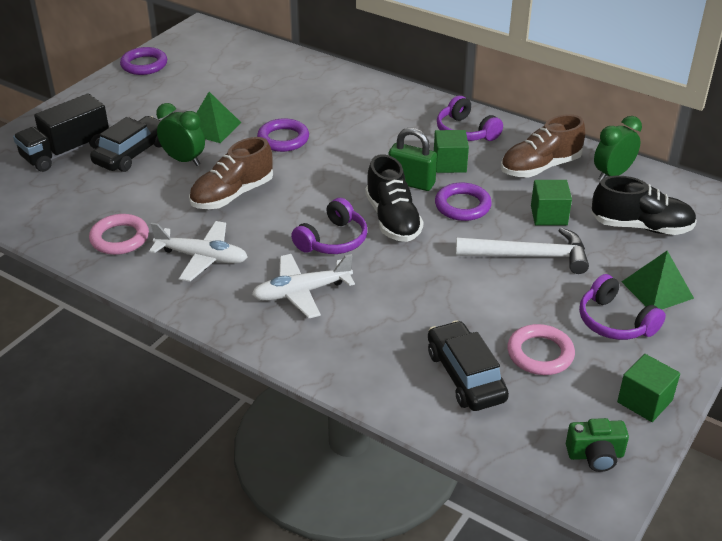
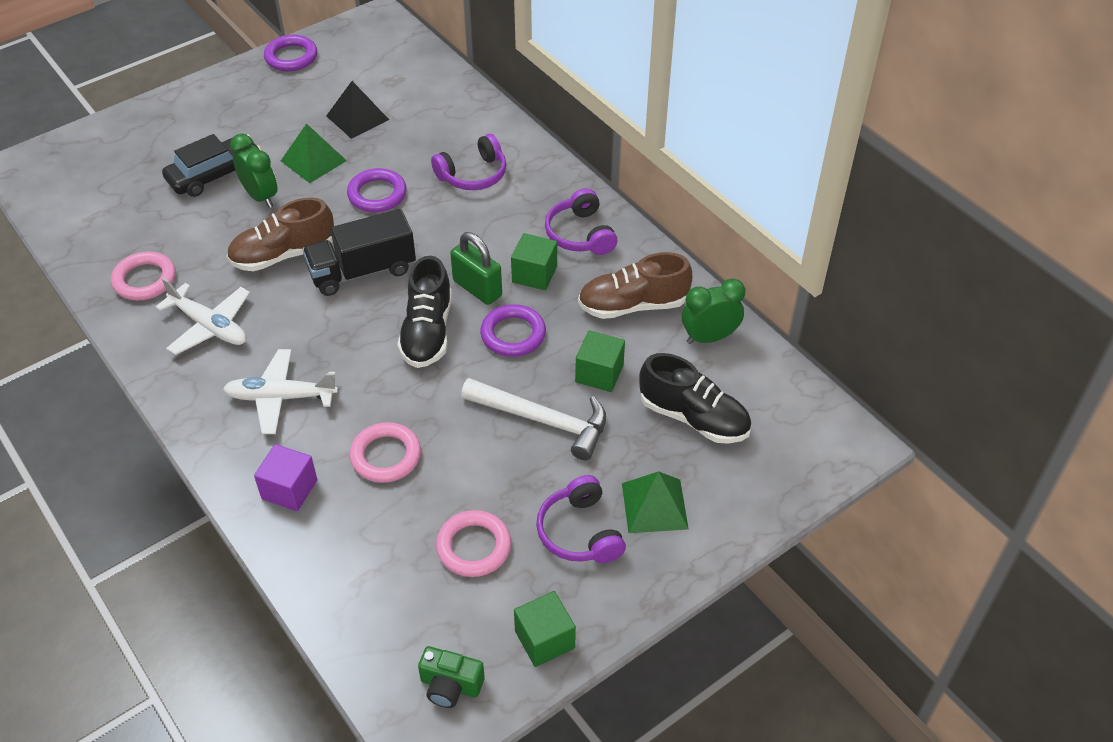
camera: 20 degrees right, 10 degrees up
(66, 151) = (152, 155): black truck -> black truck (362, 271)
(230, 93) = (357, 117): none -> black pyramid
(333, 240) = (350, 341): purple headphones -> purple headphones (473, 174)
(356, 354) = (289, 489): none -> purple cube
(421, 310) = (386, 456): none -> pink ring
(465, 376) = (381, 549): black car -> none

